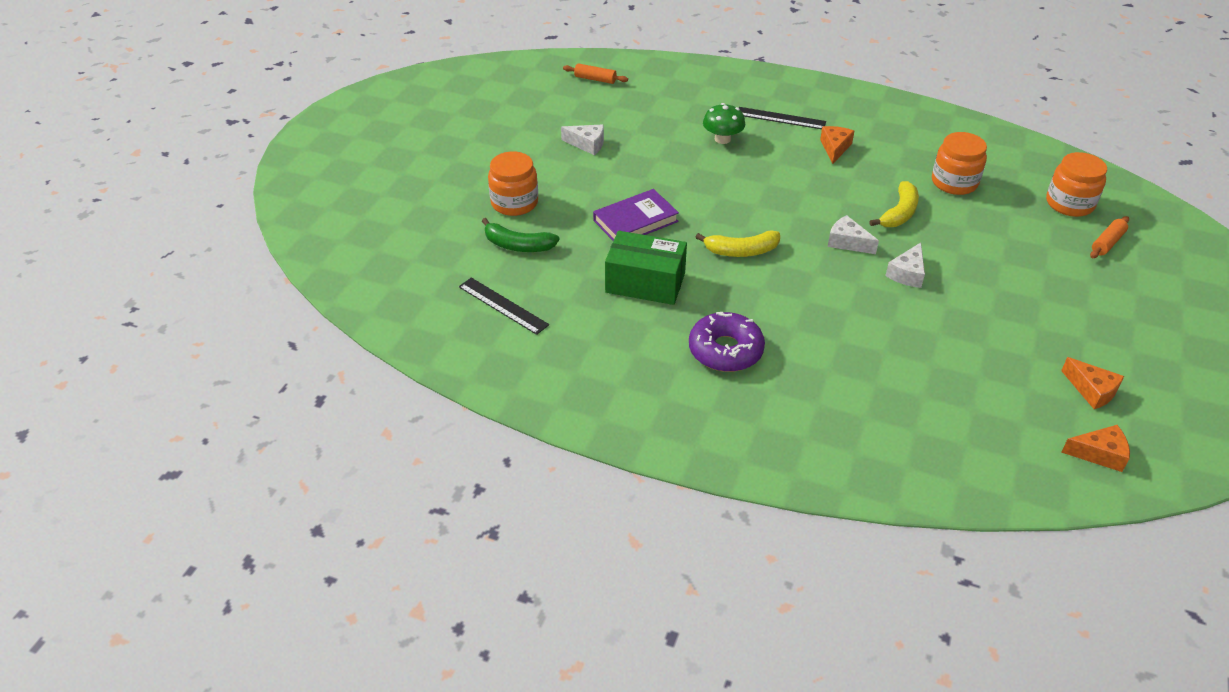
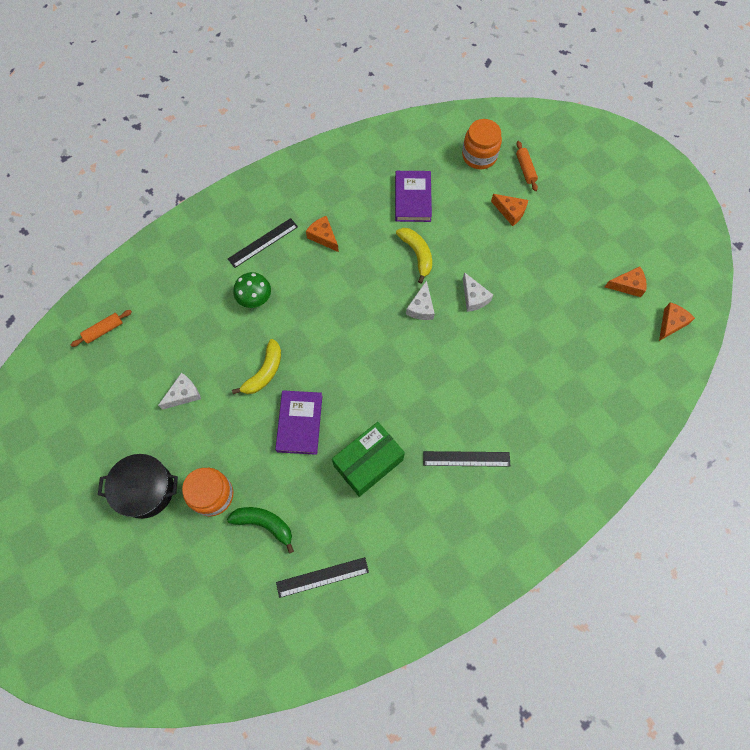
camera: 55 degrees left, 25 degrees up
(482, 165) = (146, 490): none -> black pot
(518, 245) = (264, 524): green banana -> green banana turned 120 degrees counterclockwise
(725, 350) = (466, 459): purple donut -> black ruler
(741, 251) = (382, 378): yellow banana -> yellow banana (264, 372)
(847, 242) = (421, 307): white cheese -> white cheese turned 60 degrees counterclockwise
(954, 182) = (412, 198): orange jar -> purple book
(1041, 255) = (510, 212): none -> orange cheese

